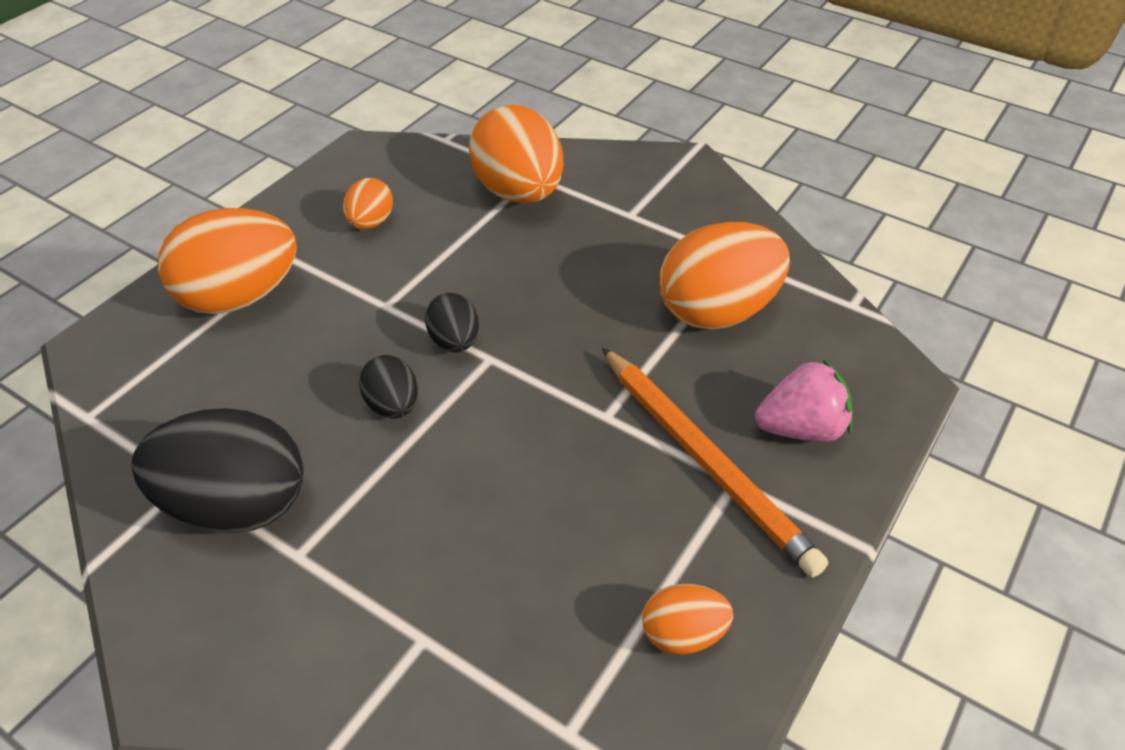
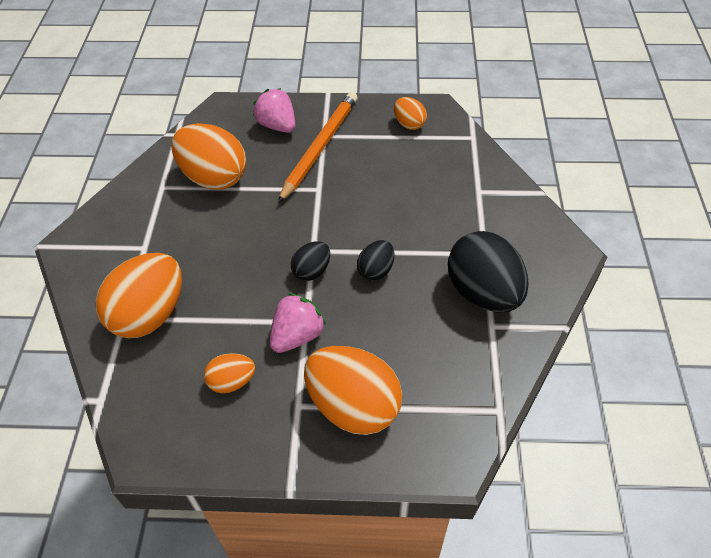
camera: 120 degrees left, 5 degrees up
(373, 290) = (297, 336): none -> pink strawberry

